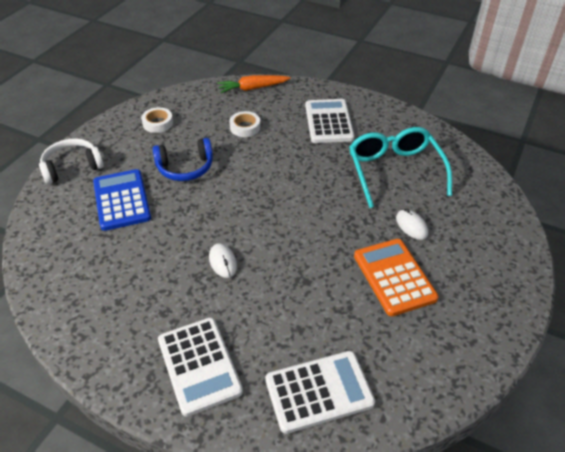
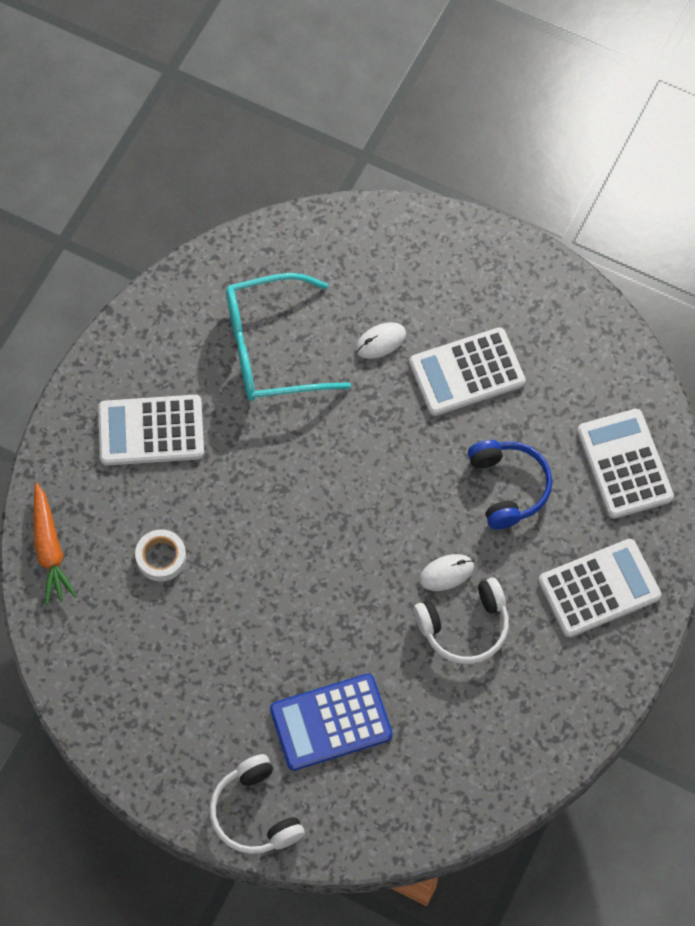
camera: 90 degrees left, 20 degrees up
(158, 123) = (145, 697): white tape -> none
(178, 272) = (465, 627): none -> white headphones
(185, 168) = (260, 640): blue headphones -> blue headphones (508, 487)
(394, 277) = (467, 372): orange calculator -> white calculator

